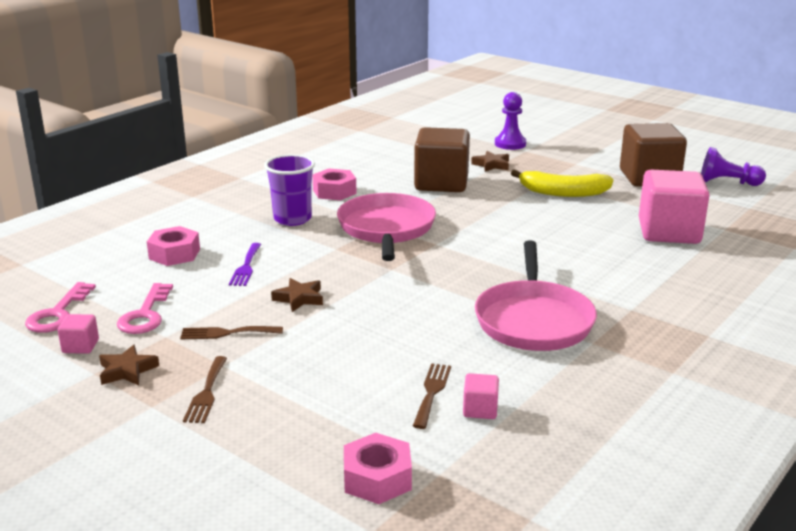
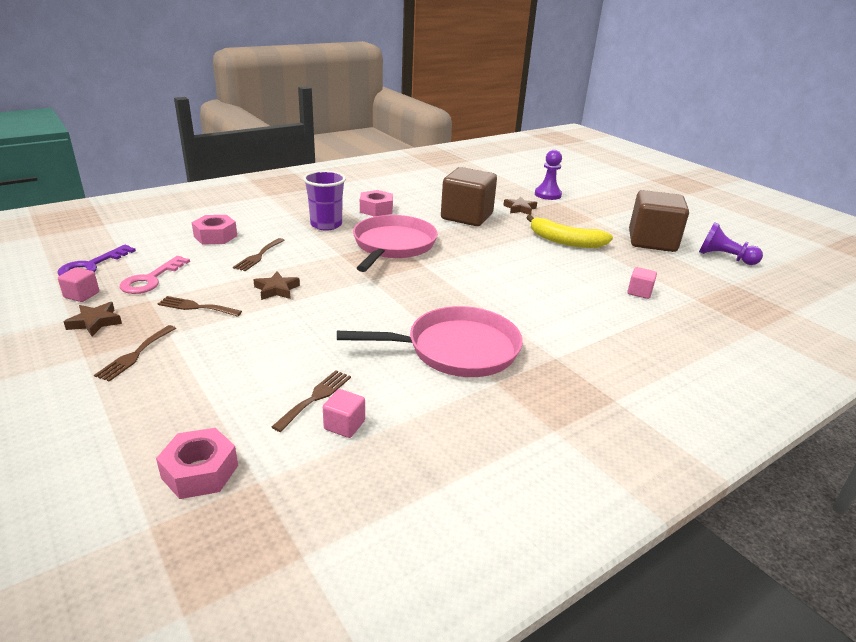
camera: 15 degrees right, 5 degrees up
(58, 314) = (91, 266): pink key -> purple key
(246, 267) = (258, 256): purple fork -> brown fork
(533, 320) = (457, 349): pink pan -> pink pan turned 120 degrees counterclockwise
(669, 232) = (639, 292): pink cube -> pink cube, size x0.42

